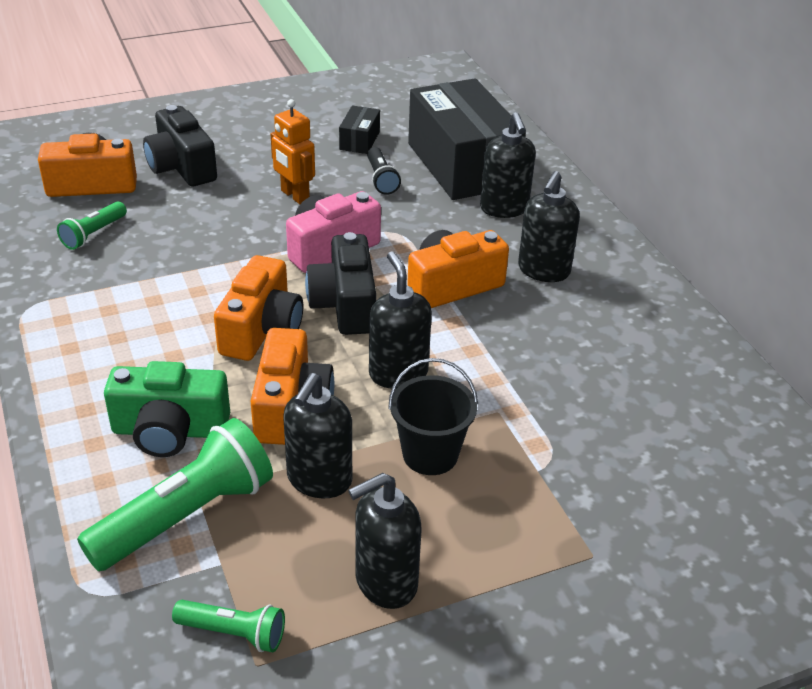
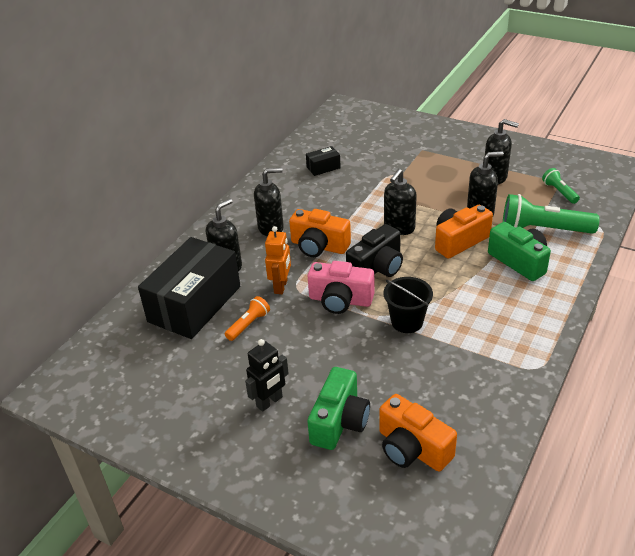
camera: 125 degrees left, 0 degrees up
(93, 234) = (453, 399): green flashlight -> none
(181, 167) = (339, 421): black camera -> green camera
(261, 330) = (430, 280): orange camera -> none
(262, 147) = (269, 402): none -> black robot
(294, 196) = (308, 346): orange robot -> orange robot (281, 286)
(359, 140) = (210, 363): black box -> black box (323, 167)
(381, 179) = (248, 324): black flashlight -> orange flashlight
(430, 454) = (429, 198): black bucket -> black bucket (407, 322)

